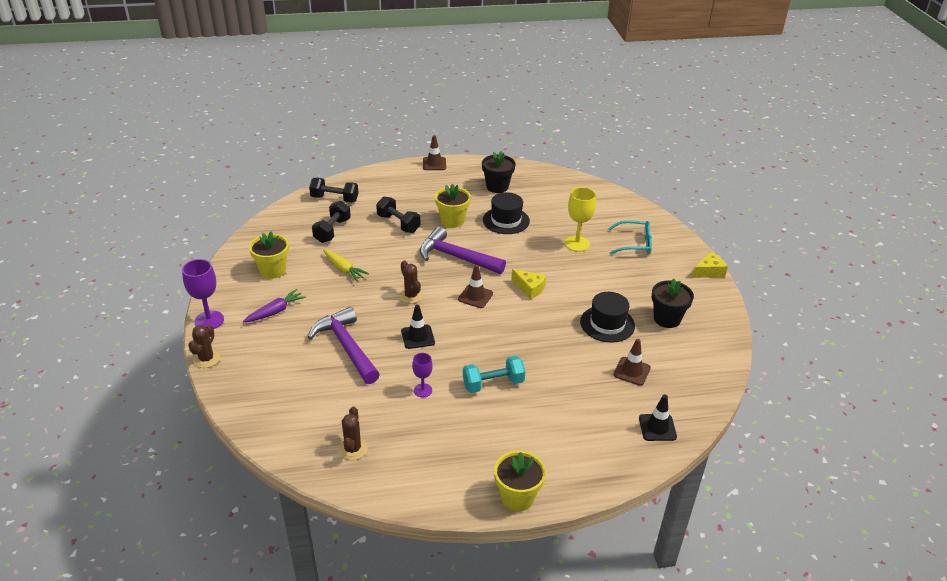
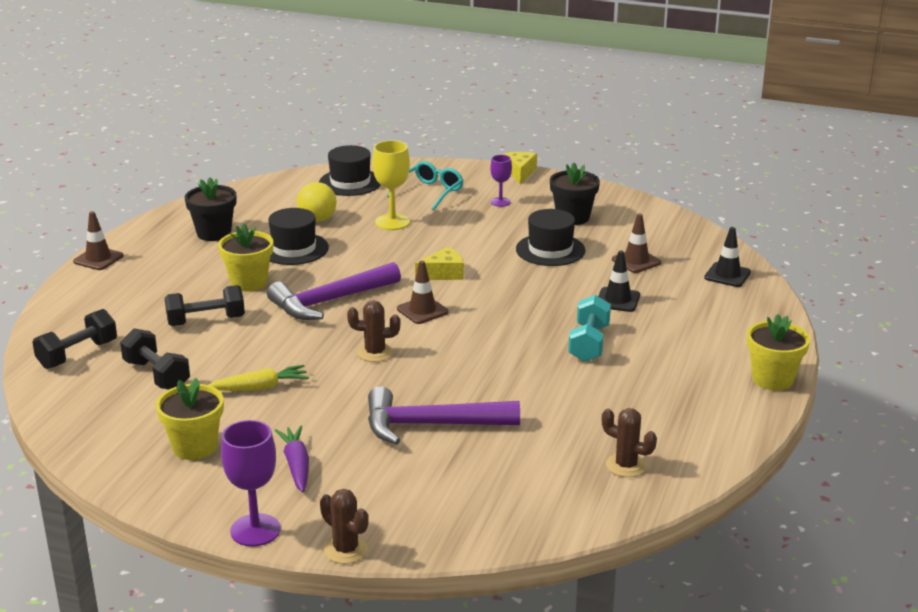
camera: 60 degrees left, 10 degrees down
(418, 337) = (461, 369): black traffic cone -> black traffic cone (617, 300)
(423, 390) = (562, 391): purple goblet -> purple goblet (500, 202)
(550, 215) = (317, 219): none -> yellow ball
(612, 208) = (350, 182): none -> black hat

